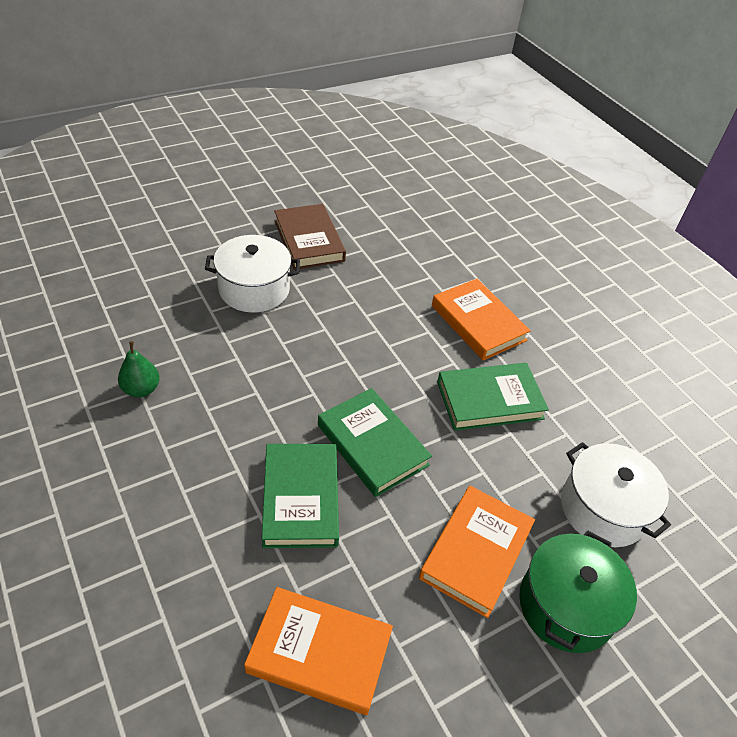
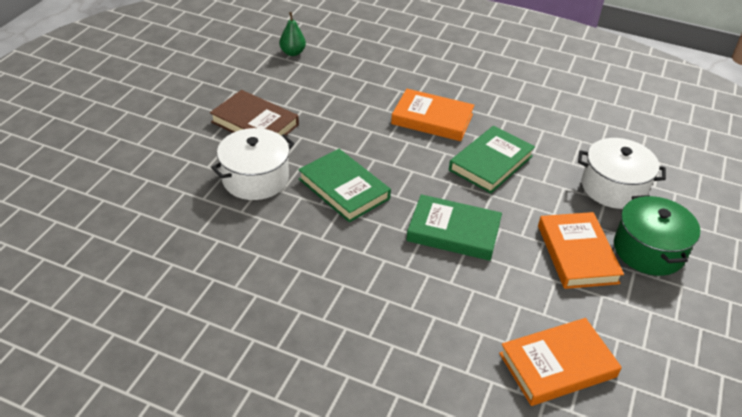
camera: 35 degrees left, 5 degrees down
(141, 389) = (257, 293): green pear -> green pear (292, 53)
(301, 498) = (448, 290): green book -> green book (344, 189)

